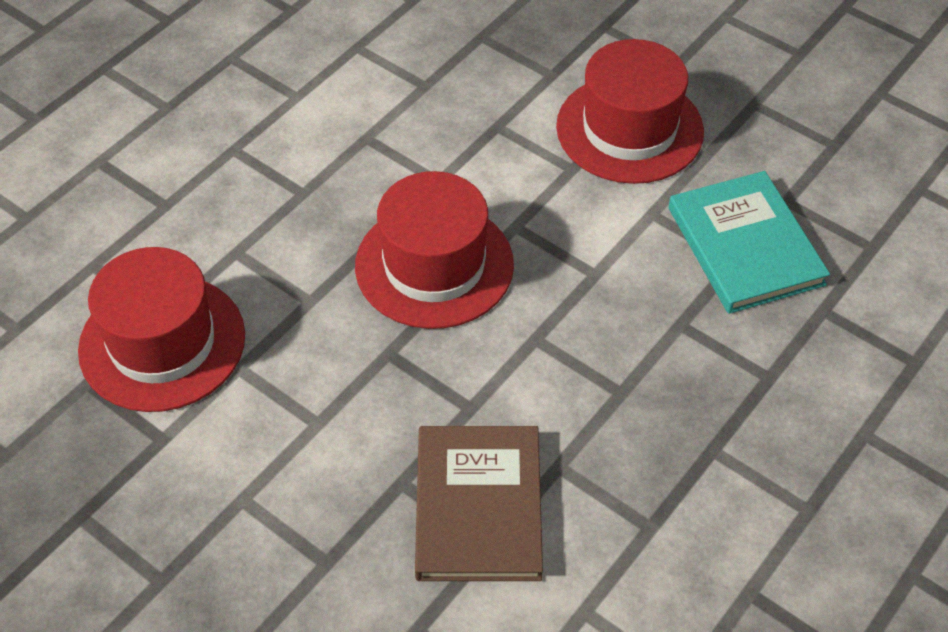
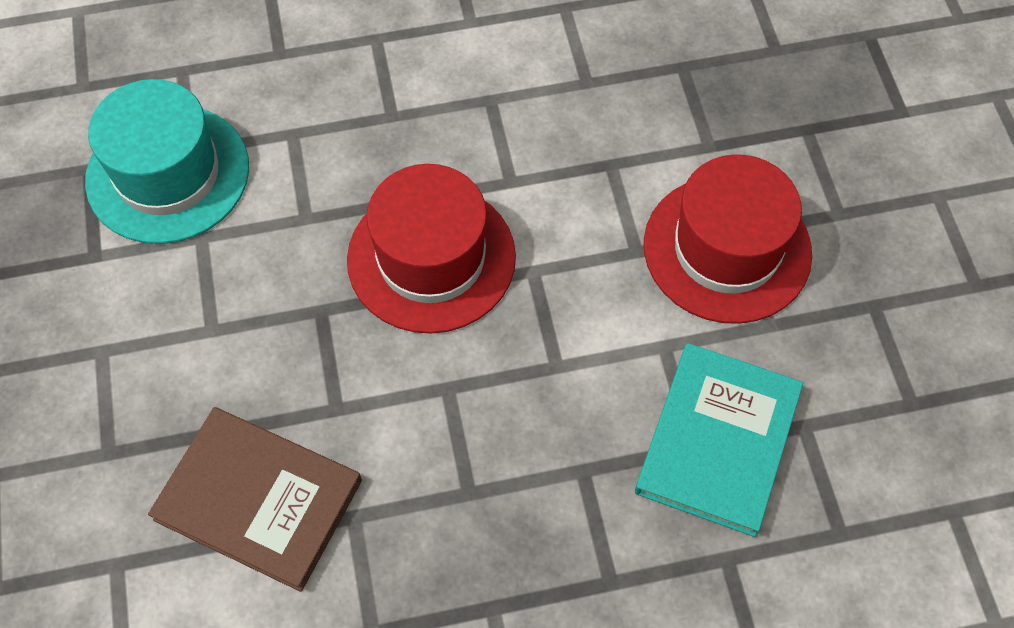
camera: 40 degrees right, 10 degrees up
(162, 343) = (168, 173): red hat -> turquoise hat
(478, 506) = (258, 500): brown book -> brown book turned 75 degrees clockwise

